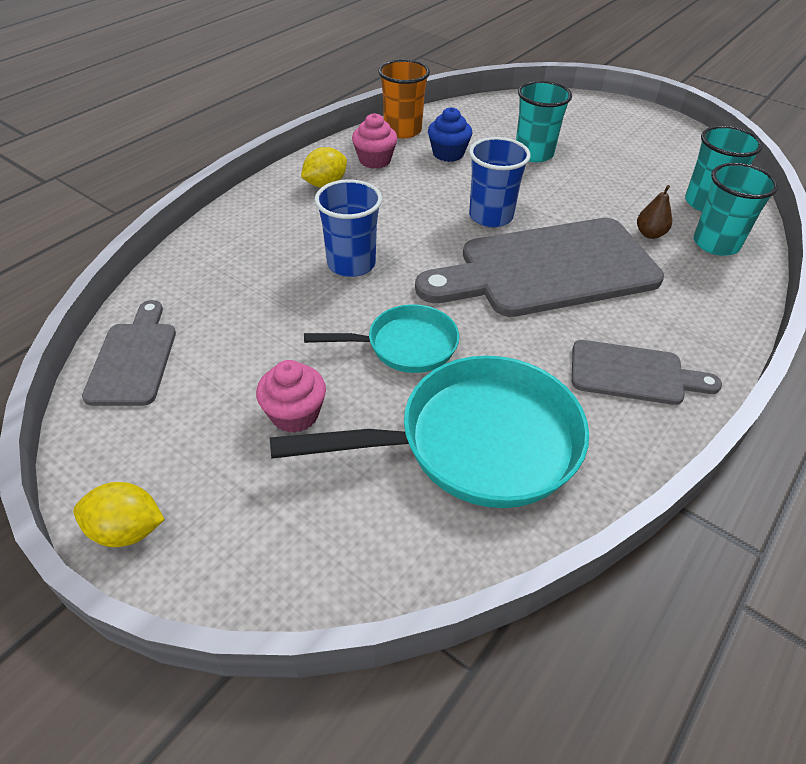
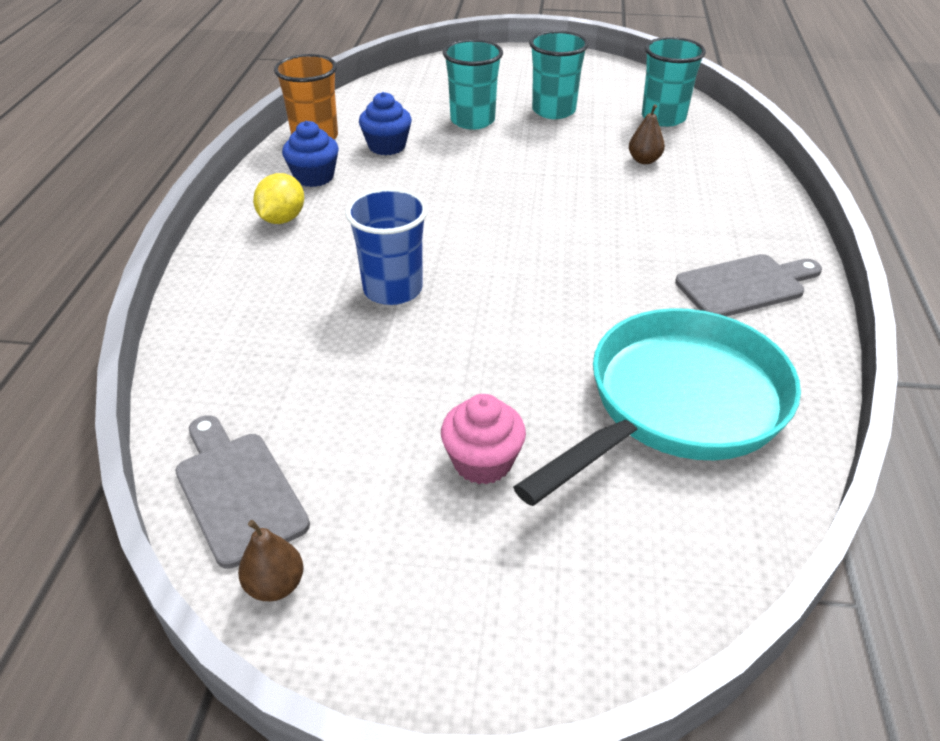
camera: 30 degrees left, 5 degrees down
(101, 428) = (275, 585): none -> brown pear
(127, 530) = (420, 673): yellow lemon -> none
(375, 160) = (314, 177): pink cupcake -> blue cupcake
(405, 345) = (527, 346): turquoise pan -> none
(491, 216) = (488, 193): blue cup -> none
(548, 269) = (588, 223): grey cutting board -> none
(716, 244) = (703, 150): turquoise cup -> turquoise cup (553, 111)

